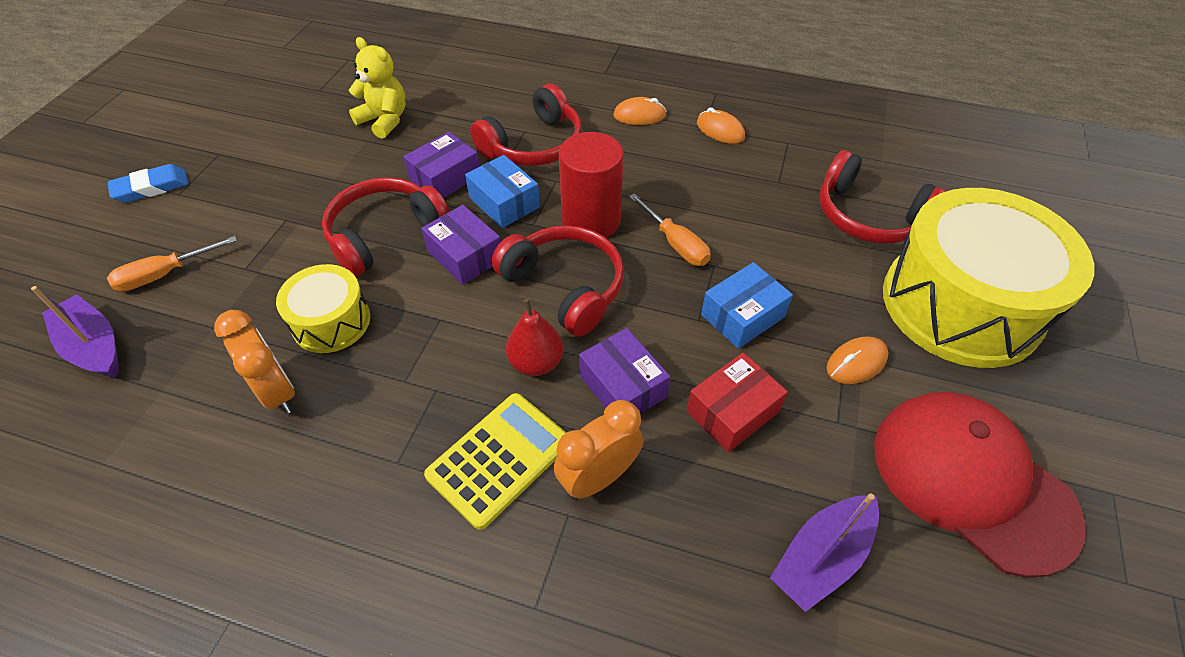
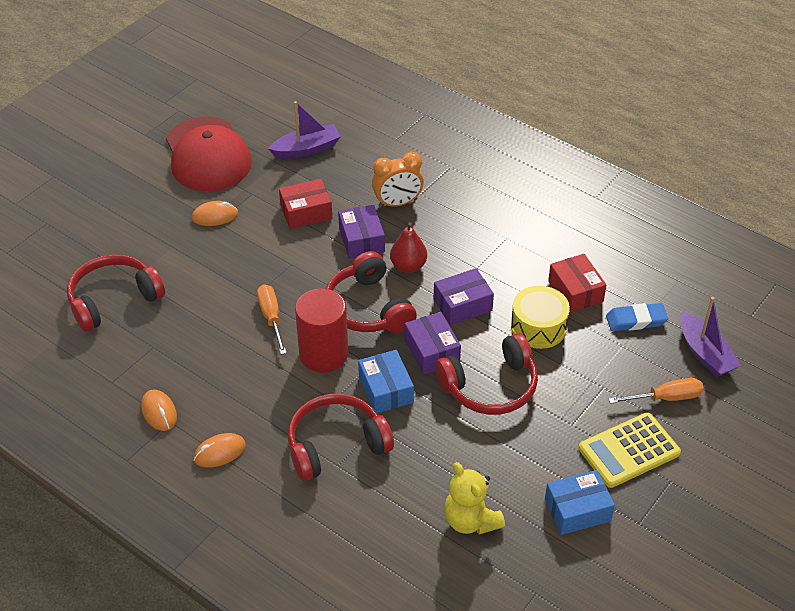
camera: 160 degrees left, 5 degrees down
(151, 187) = (697, 495): blue eraser -> blue eraser (636, 320)
(277, 392) = (575, 291): orange clock -> red box
(445, 178) = (428, 429): purple box -> purple box (462, 305)
(499, 459) = (448, 224): yellow calculator -> yellow calculator (629, 450)
(639, 115) = (219, 452): orange mouse -> orange mouse turned 45 degrees counterclockwise
(742, 316) = (261, 258): blue box -> blue box (577, 510)
(868, 216) = (113, 300): red headphones -> red headphones turned 90 degrees counterclockwise
(961, 304) = (118, 228): yellow drum -> none

